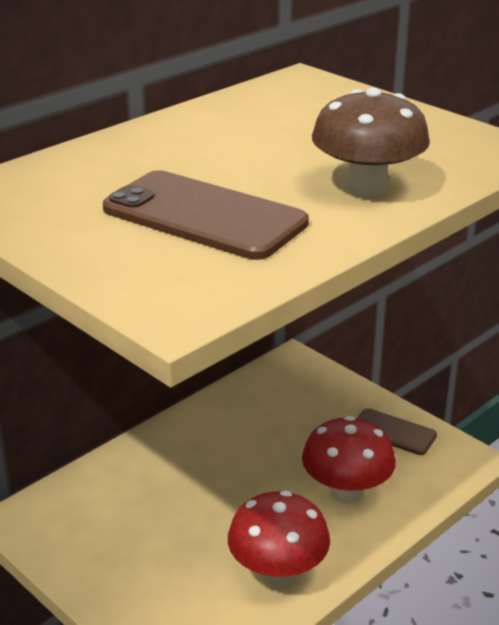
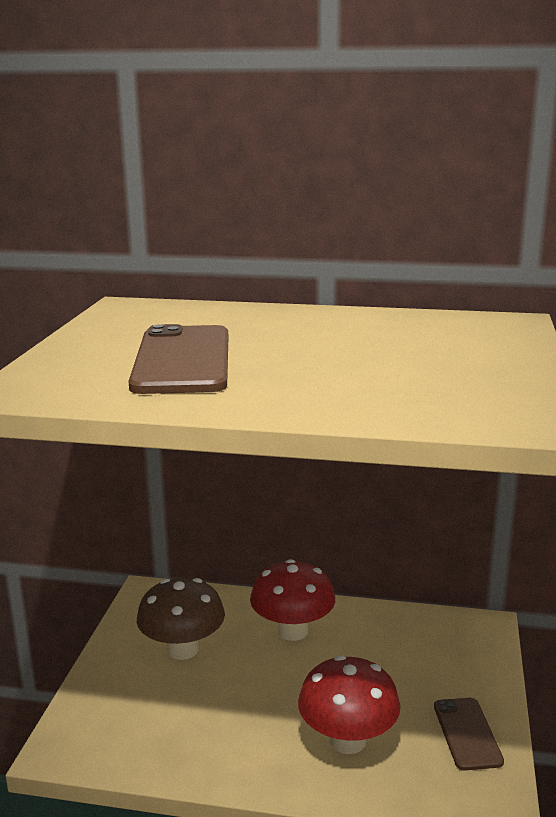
camera: 55 degrees right, 10 degrees down
(278, 572) = (206, 745): red mushroom -> red mushroom (292, 631)
(367, 188) = (325, 392): brown mushroom -> brown mushroom (183, 649)

